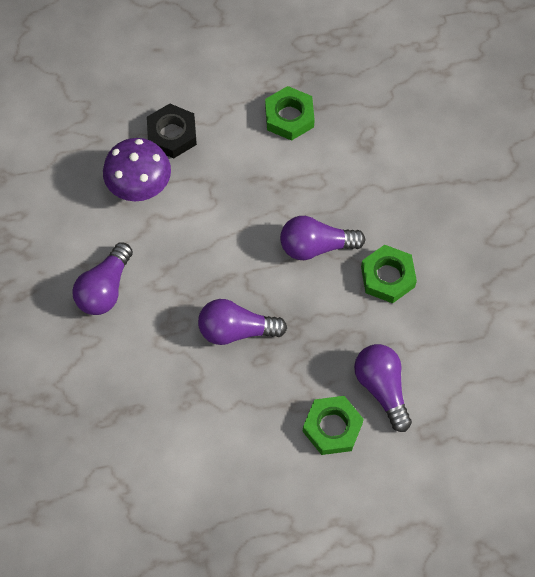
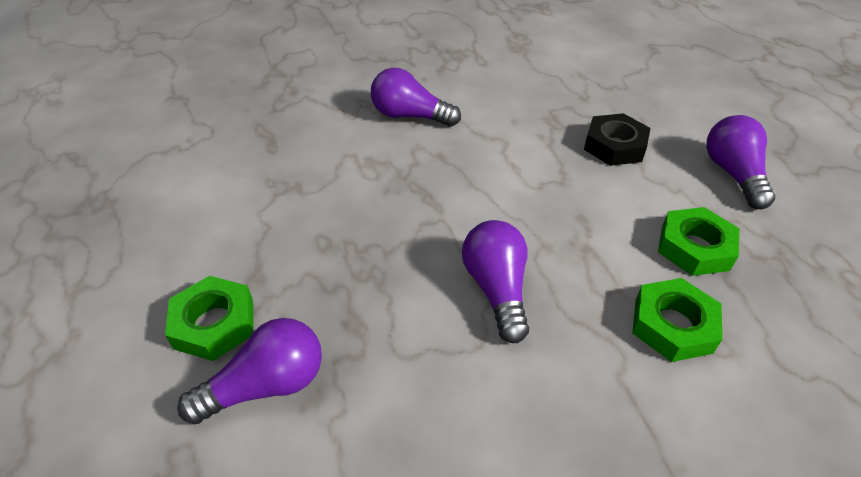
camera: 85 degrees right, 20 degrees down
(139, 184) = (540, 128): purple mushroom -> none
(236, 330) = (364, 217): purple light bulb -> purple light bulb (733, 174)
(387, 277) = (461, 385): green nut -> green nut (672, 325)

